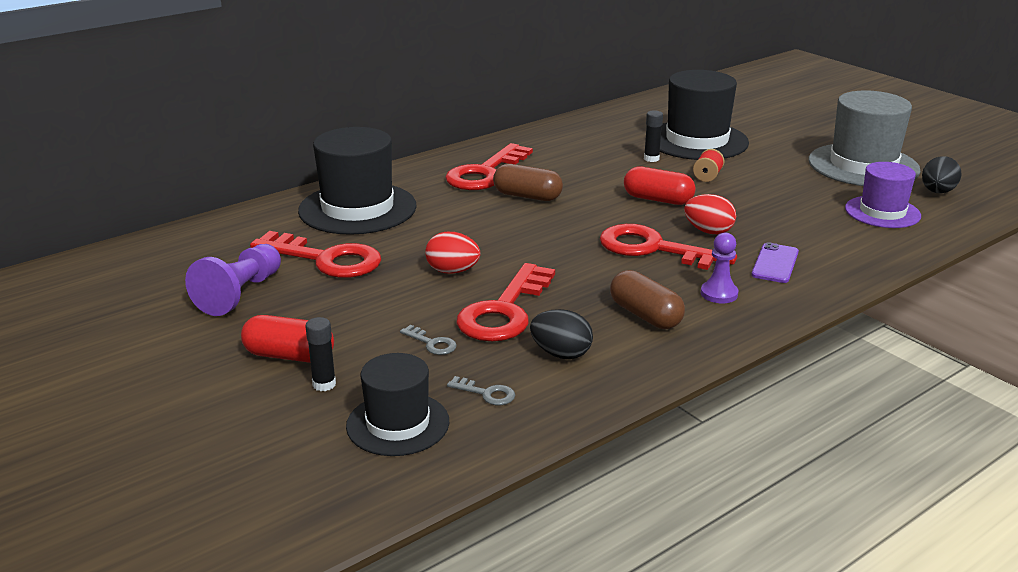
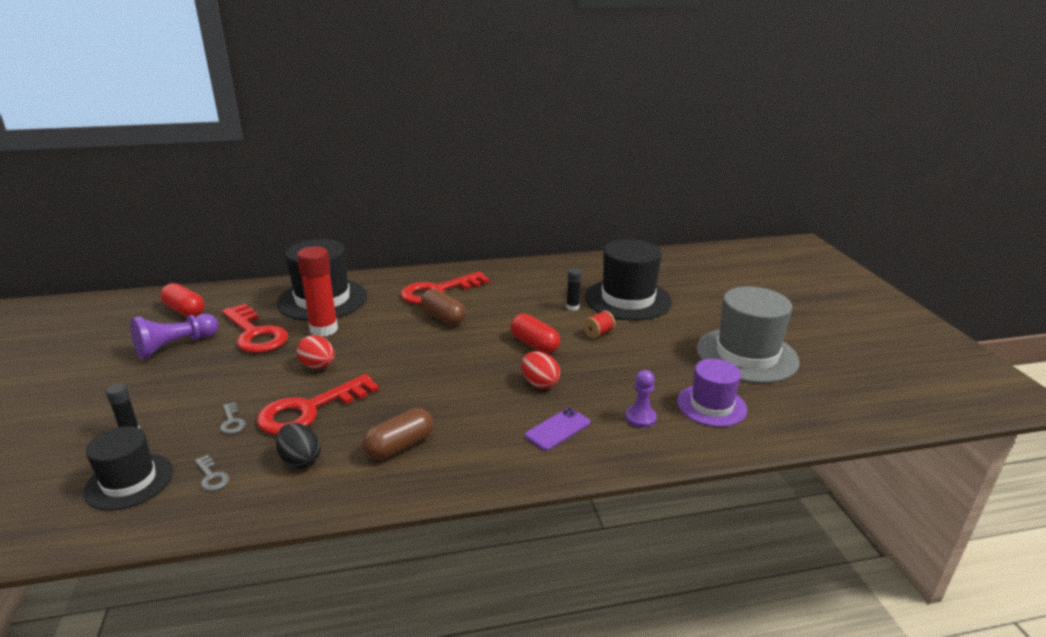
camera: 25 degrees right, 0 degrees up
(289, 356) = (141, 402): red capsule -> red capsule (185, 311)
(405, 237) = (324, 329): none -> red glue stick
(645, 315) = (399, 446): brown capsule -> brown capsule turned 60 degrees clockwise
(654, 249) = (478, 388): red key -> none
(719, 294) = (478, 444): purple pawn -> purple pawn (640, 418)
(937, 192) = (788, 399): black egg -> none

